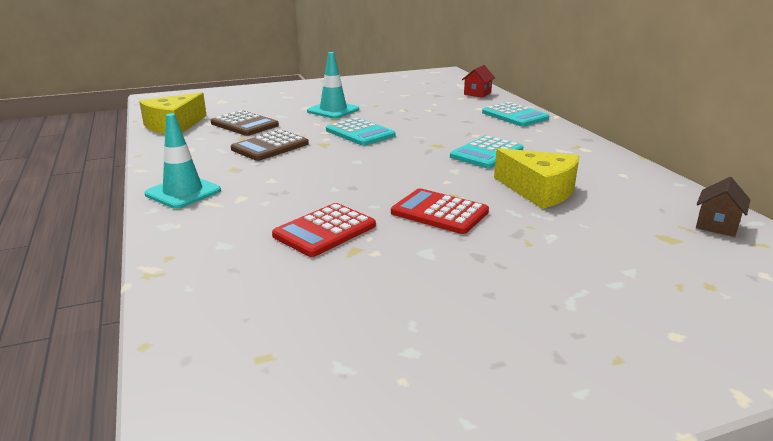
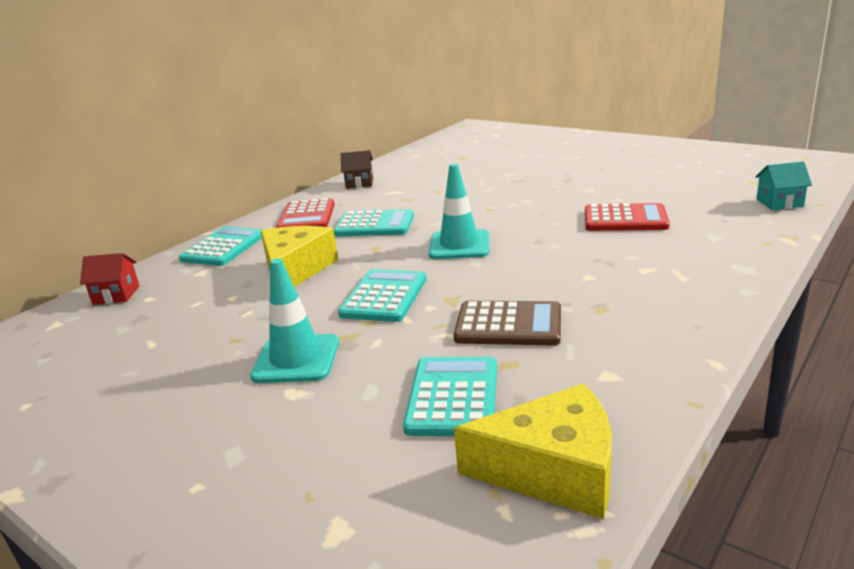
camera: 120 degrees left, 0 degrees up
(183, 192) = (695, 299): turquoise traffic cone -> turquoise traffic cone (459, 245)
(196, 323) = (779, 203): none -> turquoise house
(244, 124) = (453, 397): brown calculator -> turquoise calculator
(439, 212) = (528, 203): red calculator -> red calculator (306, 217)
(539, 191) = (438, 191): yellow cheese -> yellow cheese (295, 270)
(717, 225) = (427, 153): brown house -> brown house (359, 183)

